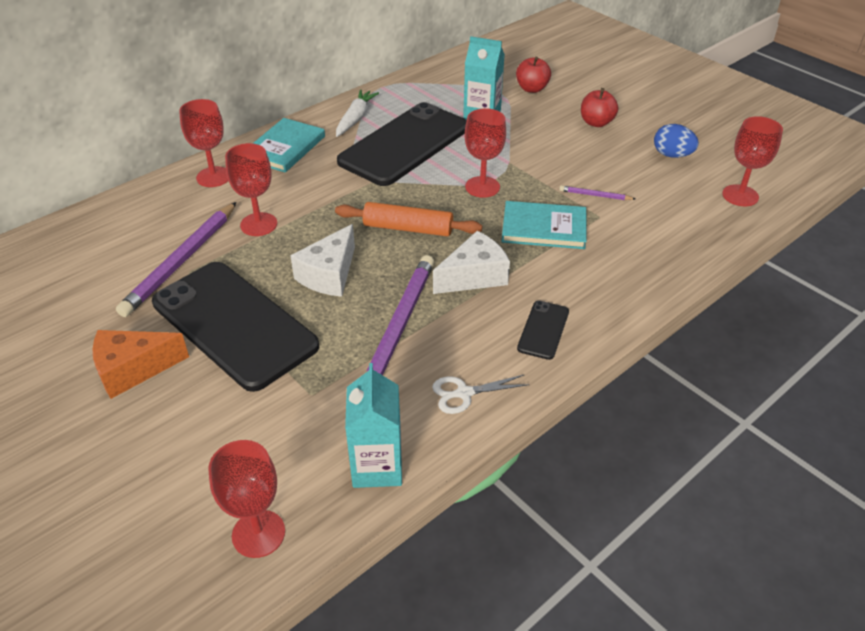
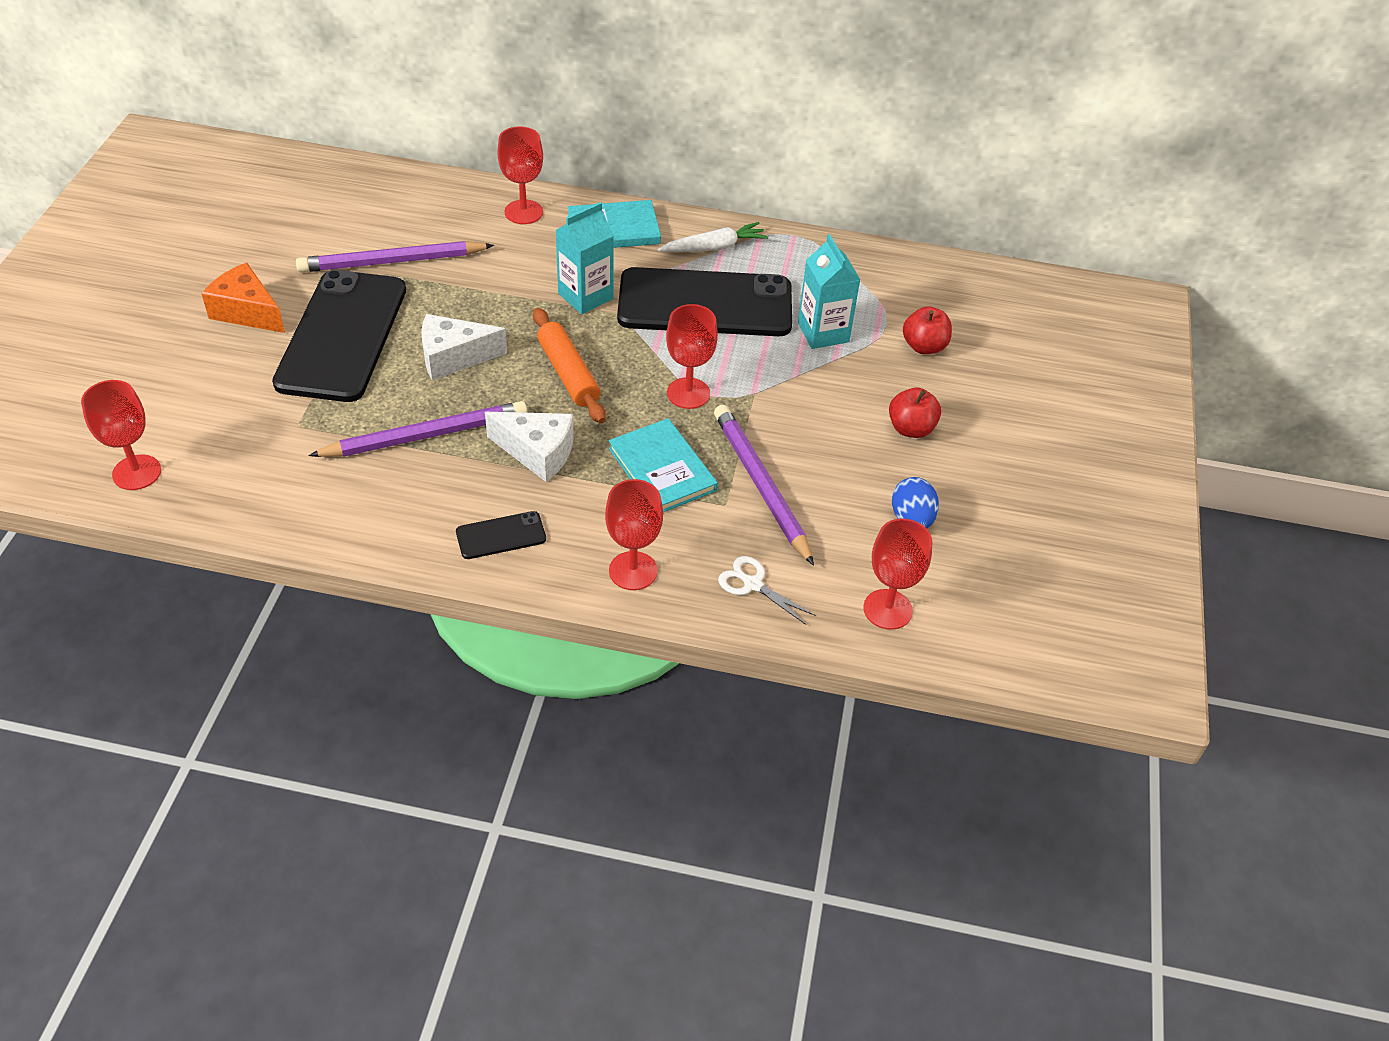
camera: 50 degrees right, 5 degrees up
(258, 224) = (483, 277): red goblet -> red goblet (633, 571)
(377, 466) = (248, 505): turquoise carton -> turquoise carton (585, 296)
(464, 393) = (372, 518): white scissors -> white scissors (753, 584)
(595, 195) = (761, 485): purple pencil -> purple pencil, size x2.25

